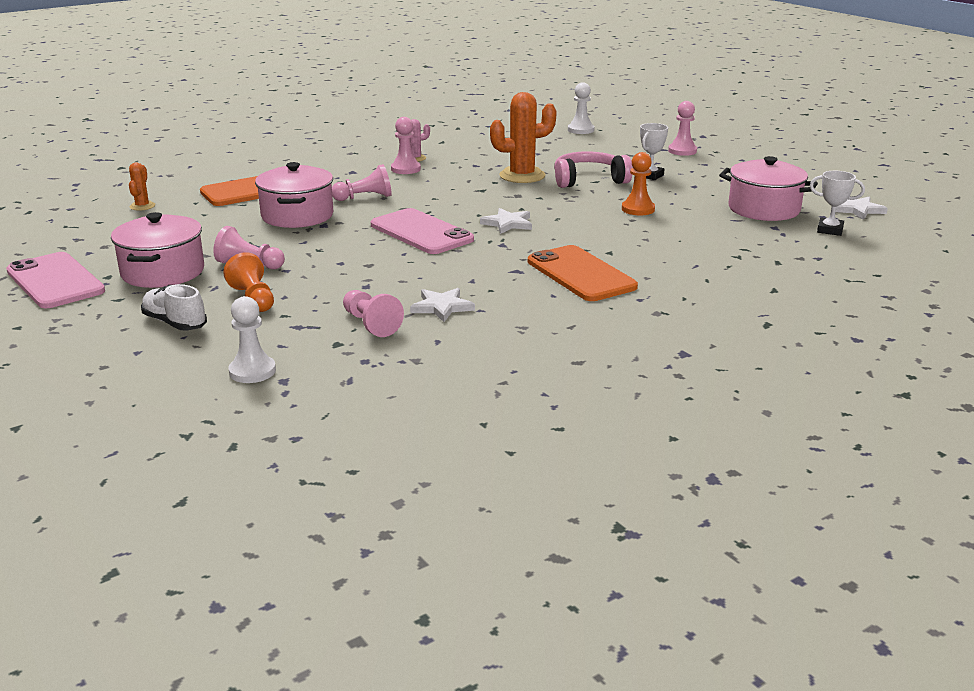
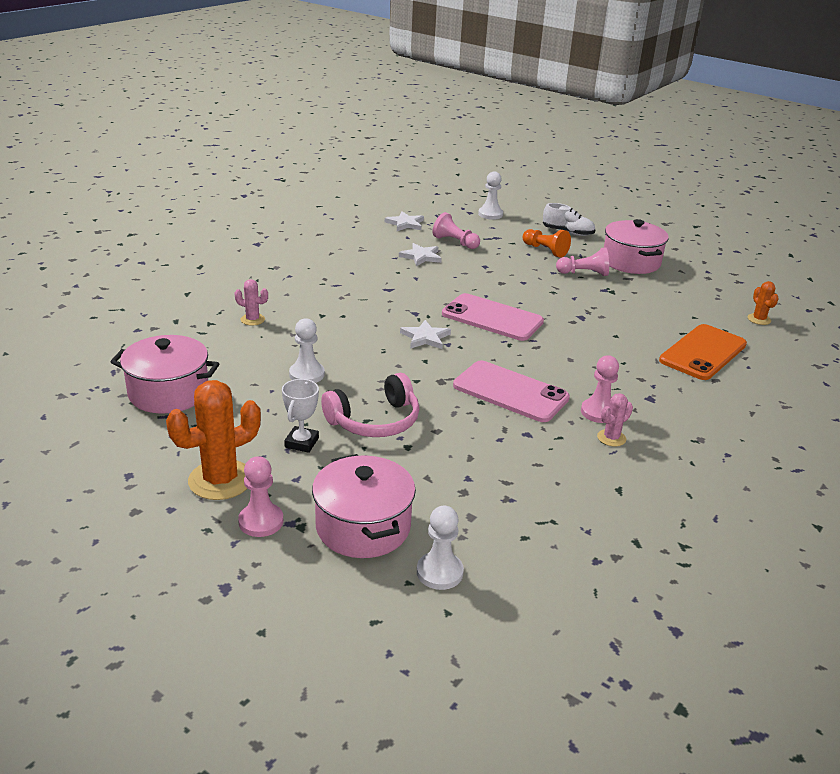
camera: 160 degrees right, 5 degrees up
(55, 281) = (684, 249): pink phone -> pink phone (510, 392)
(297, 216) = (616, 324): pink pot -> pink pot (363, 527)
(365, 197) = (587, 356): pink pawn -> none
(522, 176) = (457, 418): orange cactus -> orange cactus (220, 480)
(581, 274) = (338, 291): orange phone -> none
(638, 209) = (307, 374): orange pawn -> white pawn
(689, 255) = (252, 320): none -> pink cactus
(830, 230) = (108, 367): white trophy -> none
(857, 210) = (58, 406): white star -> white star (405, 224)

